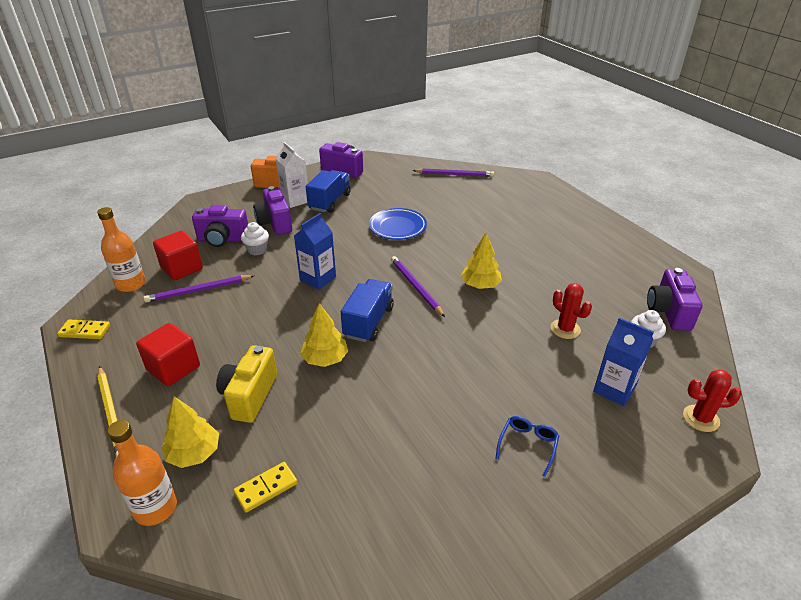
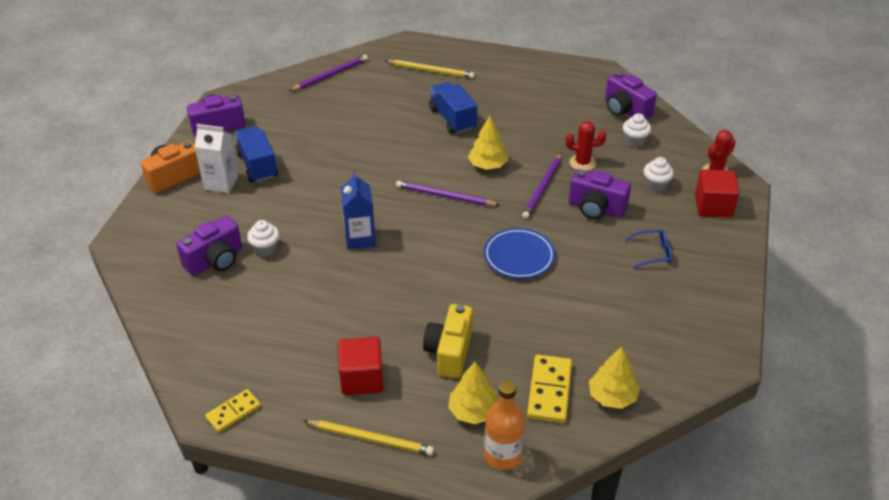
camera: 45 degrees left, 5 degrees up
(131, 284) = (200, 352): orange bottle -> none
(182, 268) = (223, 308): red cube -> red cube (713, 206)
(198, 290) = (274, 314): purple pencil -> purple pencil (542, 188)
(249, 395) = (449, 352): yellow camera -> yellow camera turned 45 degrees clockwise
(266, 488) = (549, 391): yellow domino -> yellow domino, size x1.55
(275, 223) = (239, 215): purple camera -> purple camera (596, 208)
(325, 359) = (461, 291): yellow tree -> yellow tree (612, 396)
(368, 322) = (451, 245): blue truck -> blue truck (452, 119)
(397, 227) = (355, 154): blue plate -> blue plate (519, 256)
(528, 445) = (653, 253): blue glasses -> blue glasses turned 105 degrees clockwise
(530, 203) = (431, 71): none -> yellow pencil
(614, 389) = (656, 185): blue carton -> white cupcake

